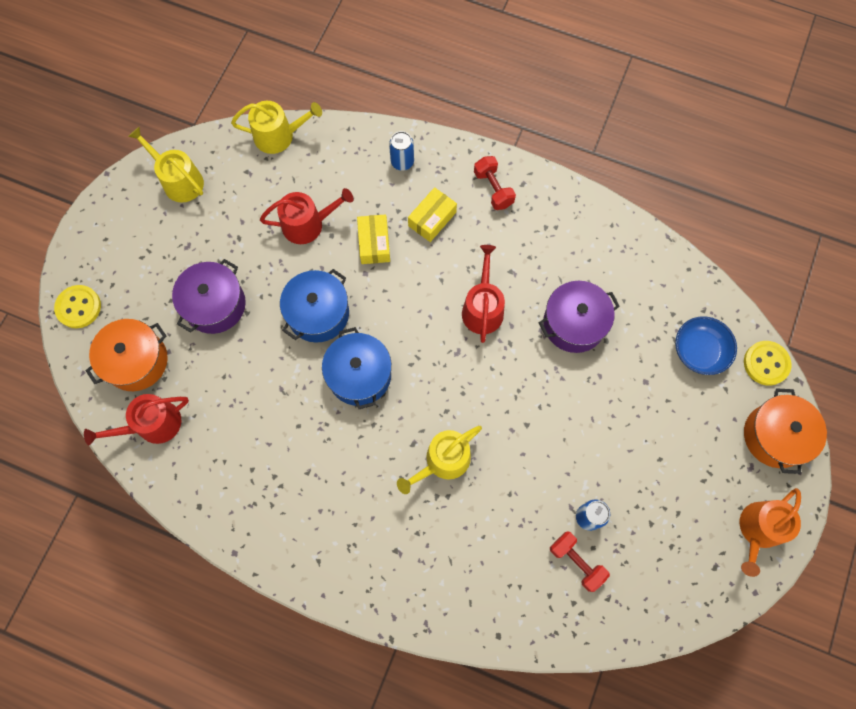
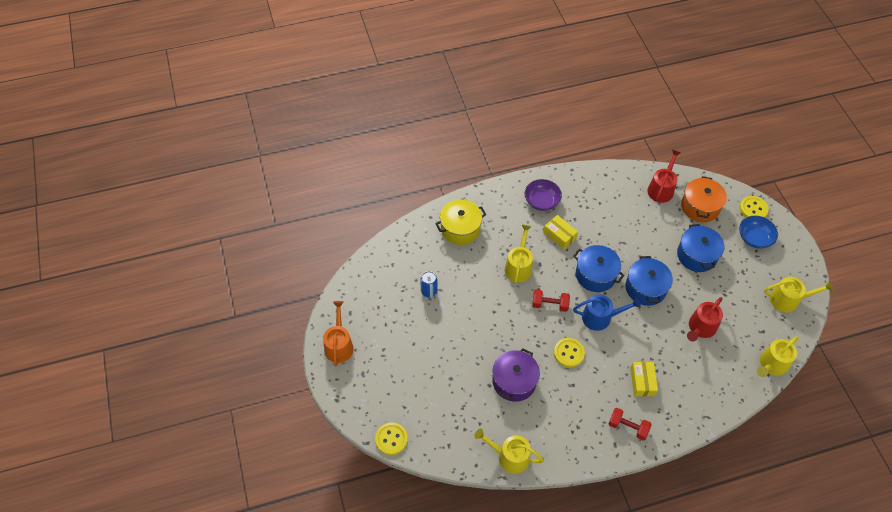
camera: 140 degrees right, 15 degrees down
(215, 305) = (697, 255): purple pot -> blue pot
(324, 535) = (541, 201): none -> purple bowl
(374, 243) = (657, 344): yellow box -> yellow box (559, 235)
(402, 162) = (692, 403): blue can -> none
(406, 320) = (600, 317): none -> blue watering can
(472, 581) = (460, 229): none -> yellow pot
(482, 308) = (568, 353): red watering can -> yellow button
(576, 562) = (419, 269): red dumbbell -> red dumbbell (550, 304)
(645, 251) = (509, 456): none -> yellow watering can
(699, 351) = (434, 418): blue bowl -> blue bowl (754, 238)
(775, 436) = (360, 400): orange pot -> none

